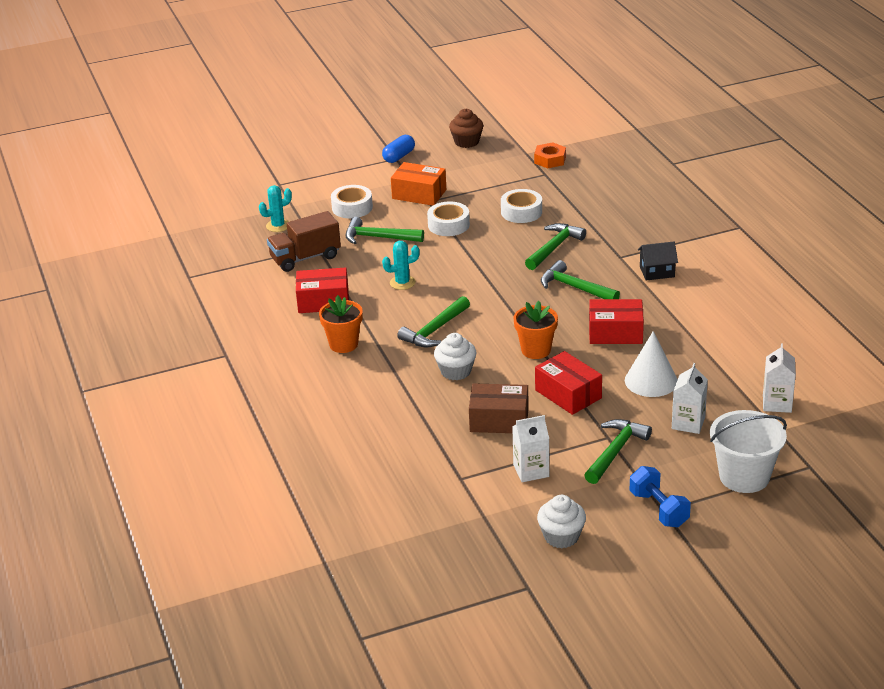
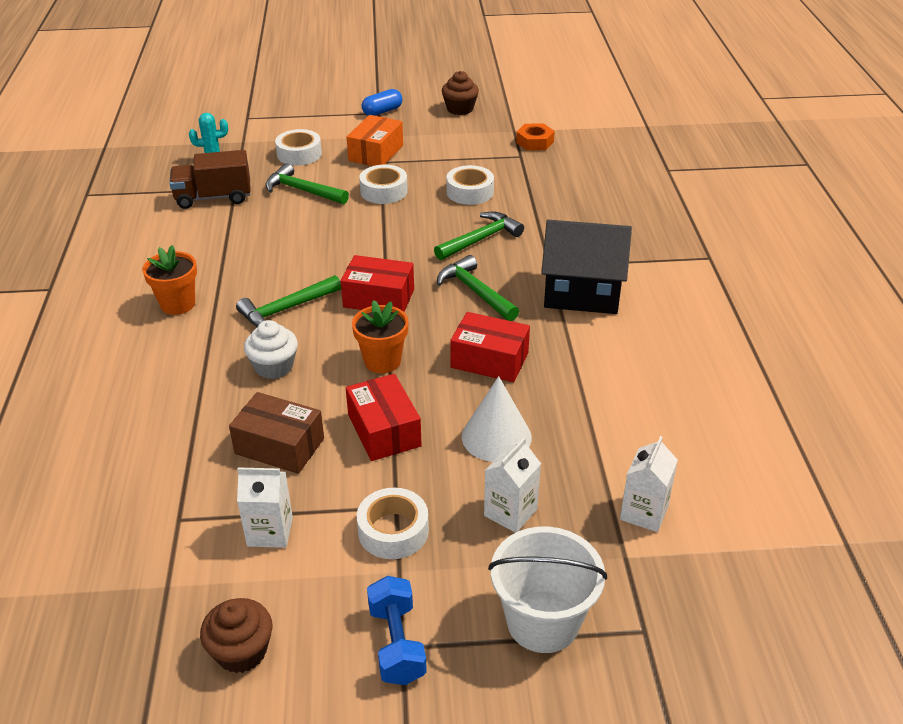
camera: 15 degrees right, 5 degrees up
(323, 301) = (195, 249): red box -> red box (379, 298)
(402, 283) = (291, 245): turquoise cactus -> none
(419, 194) = (376, 153): orange box -> orange box turned 75 degrees clockwise
(561, 536) = (241, 651): white cupcake -> brown cupcake
(615, 451) = (393, 531): green hammer -> white tape
(657, 272) = (582, 292): black house -> black house, size x1.96

